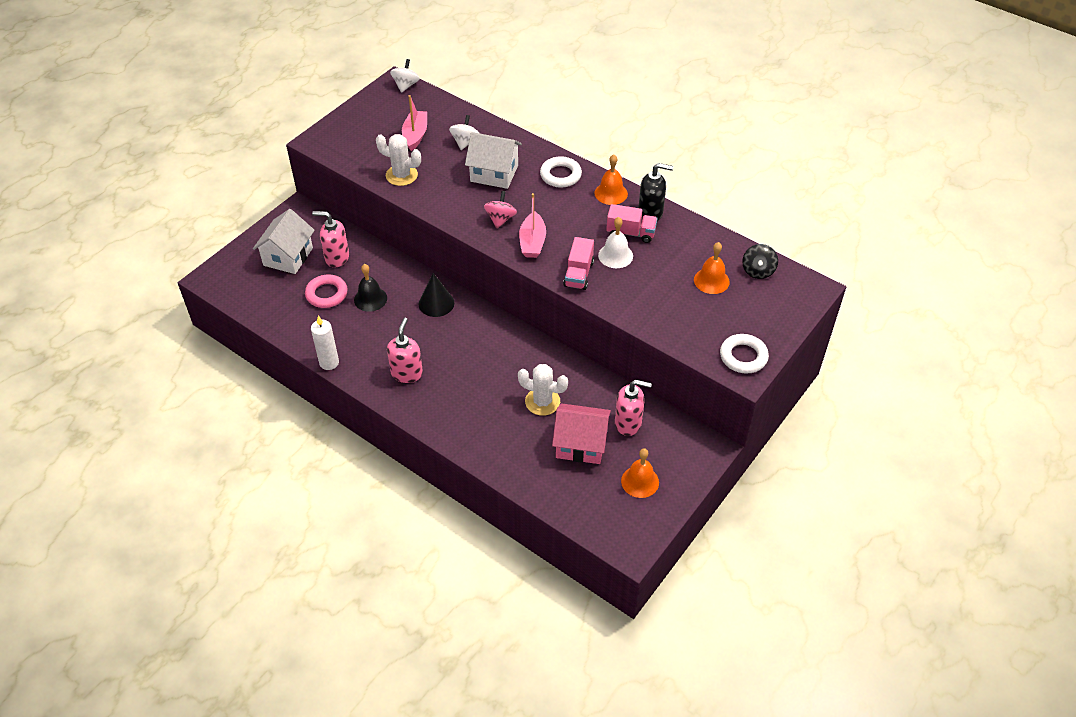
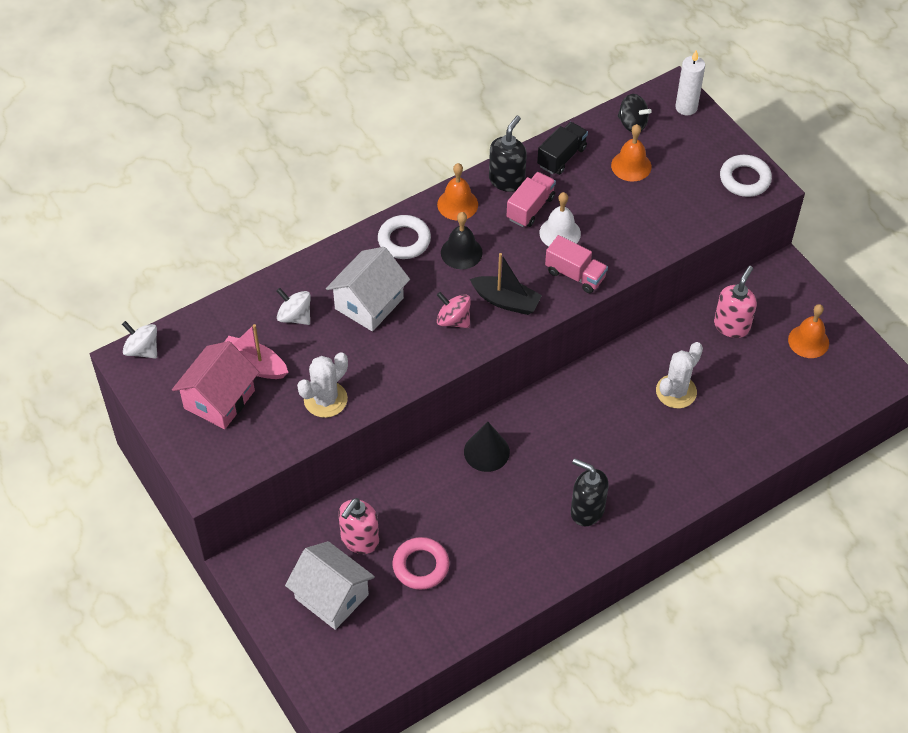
camera: 70 degrees left, 5 degrees up
(329, 362) = (539, 588): white candle -> white candle (686, 107)
(370, 299) = (450, 519): black bell -> black bell (461, 252)
(407, 373) = (587, 510): pink soap dispenser -> black soap dispenser
(532, 242) = (506, 301): pink boat -> black boat
(580, 444) = (745, 375): pink house -> pink house (219, 399)
(694, 238) = (561, 157): none -> black truck

